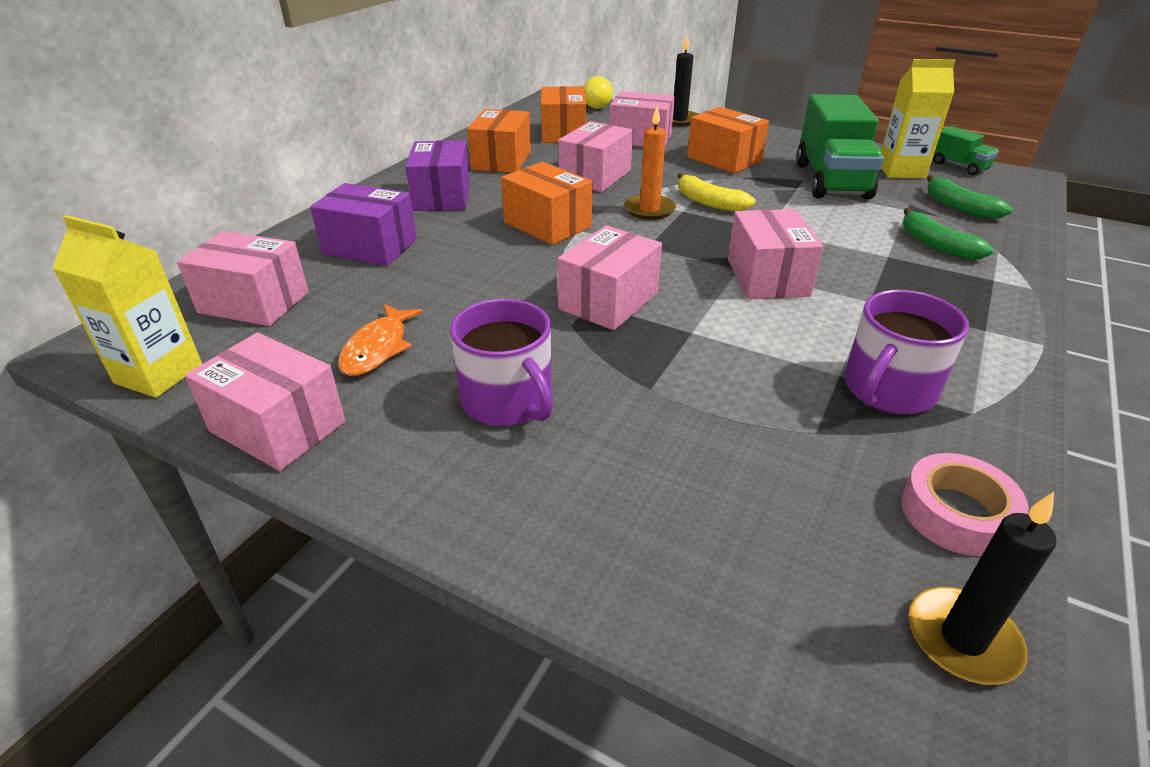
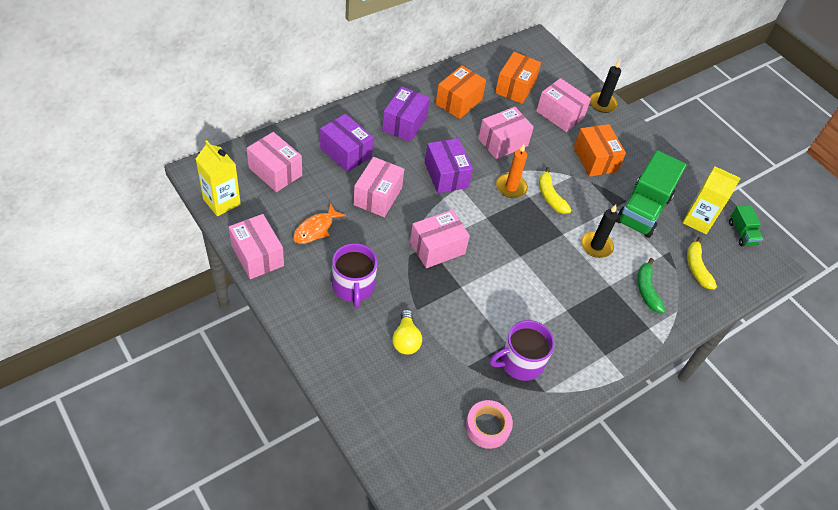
camera: 20 degrees right, 15 degrees up
(547, 225) = (446, 175): orange box -> purple box
(593, 105) = (558, 62): yellow light bulb -> yellow light bulb (406, 339)
(767, 277) = (529, 269): pink box -> pink box (377, 196)
(959, 207) = (696, 268): green banana -> yellow banana
(962, 639) = (440, 466): black candle -> black candle (596, 246)

